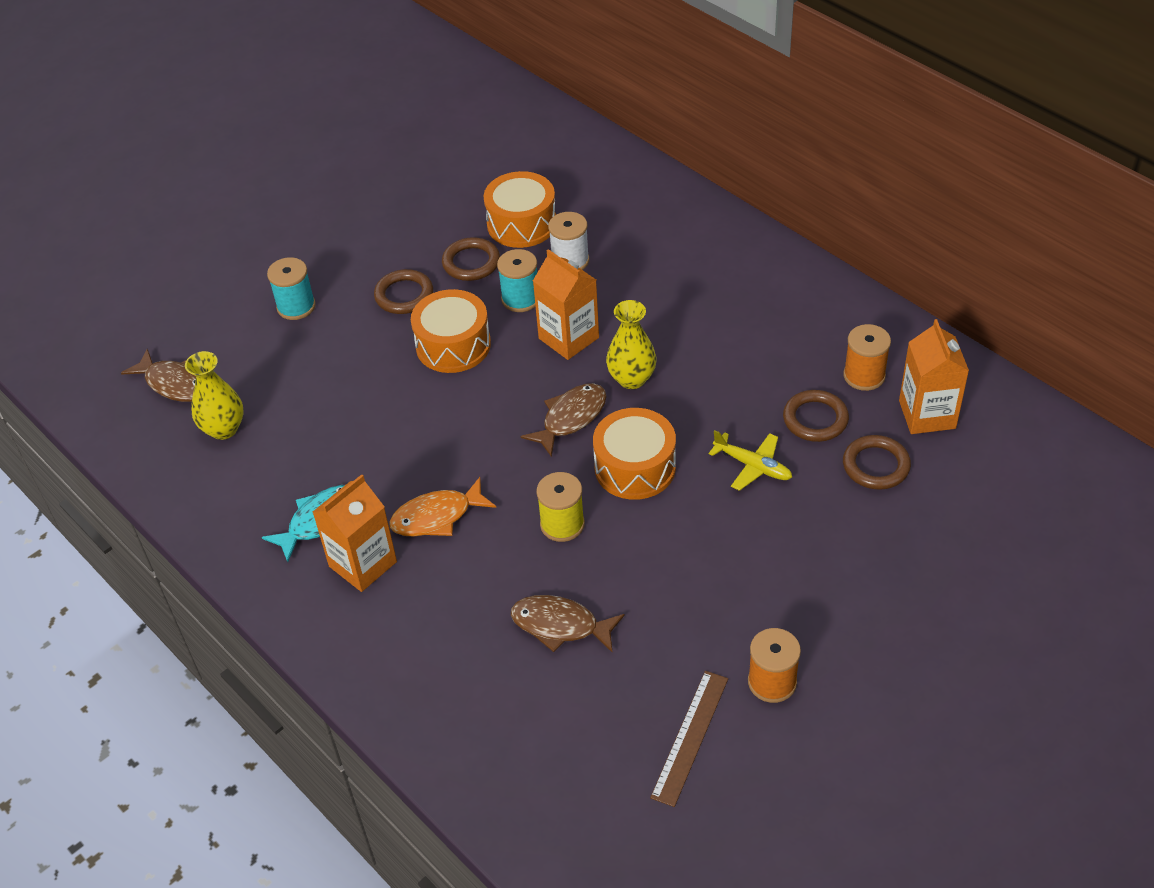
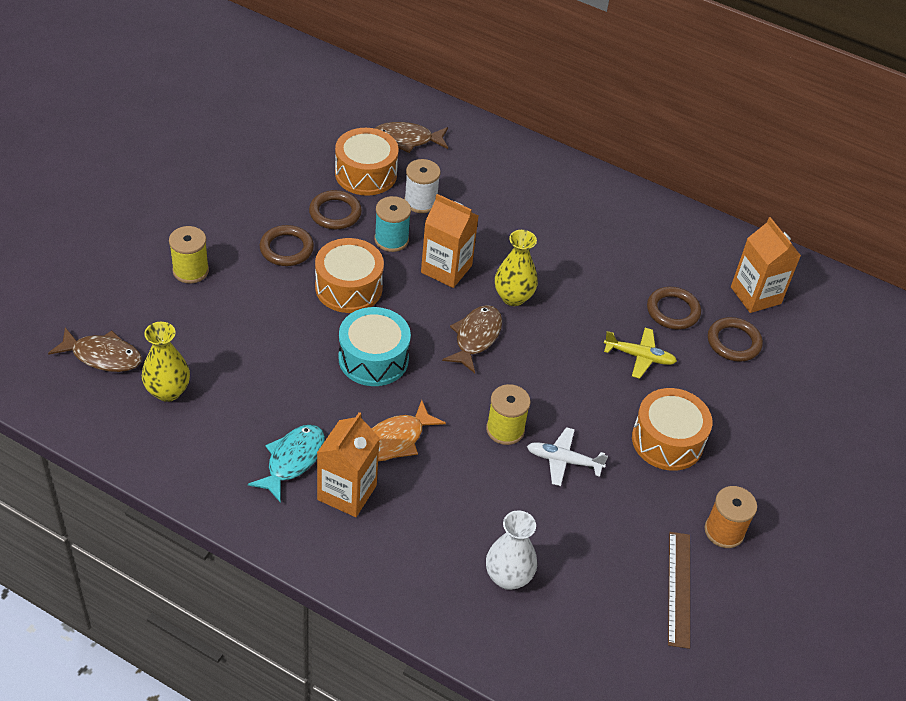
camera: 25 degrees left, 0 degrees up
(296, 306) = (190, 270): turquoise spool -> yellow spool
(449, 425) = (373, 358): none -> turquoise drum
(499, 686) = (508, 577): none -> white vase
(560, 625) = (538, 515): brown fish -> brown fish (407, 140)
(615, 570) = (564, 461): none -> white plane
(635, 467) = (546, 372): orange drum -> orange drum (667, 440)
(864, 376) = (696, 270): orange spool -> none

